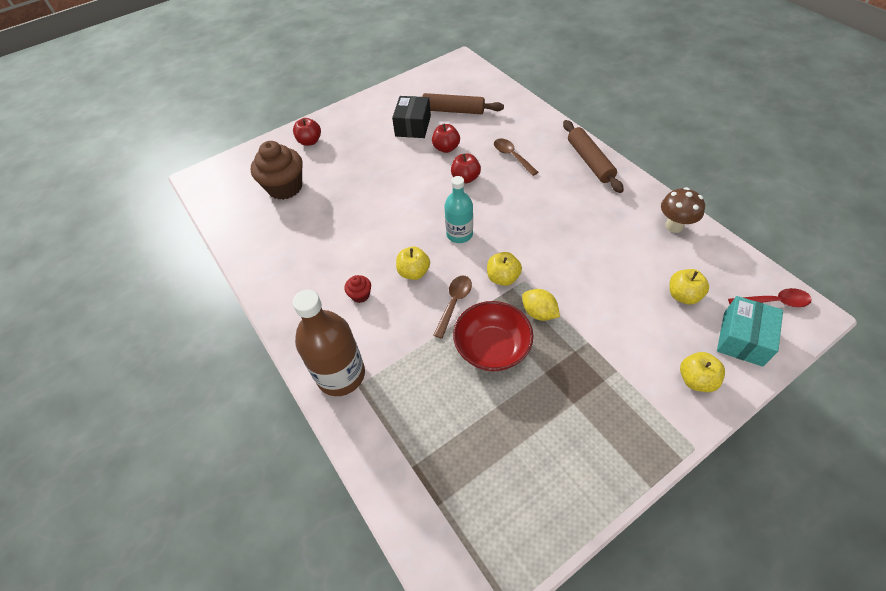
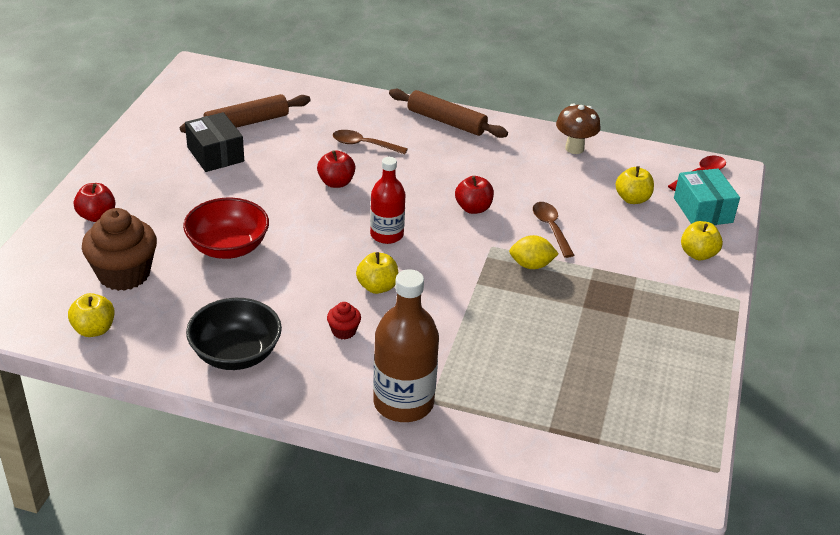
camera: 45 degrees left, 15 degrees down
(285, 275) = (236, 354): none -> black bowl
(446, 148) = (281, 162): red apple -> red apple (473, 208)
(454, 303) = (447, 293): brown spoon -> brown spoon (551, 228)
(459, 234) = (387, 235): turquoise bottle -> red bottle
(492, 348) = (520, 311): red bowl -> red bowl (228, 247)
(503, 278) = (470, 252): yellow apple -> yellow apple (94, 329)

